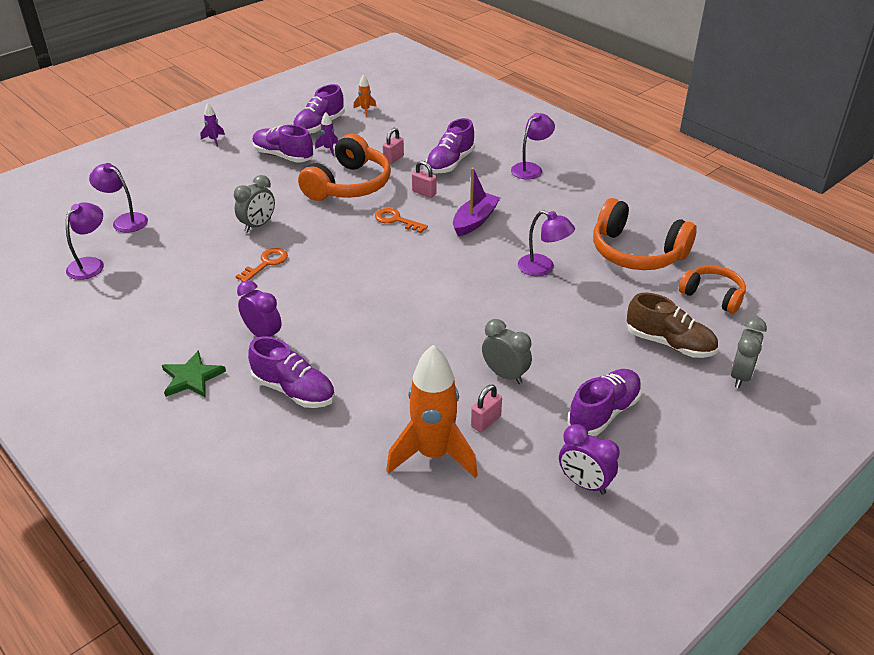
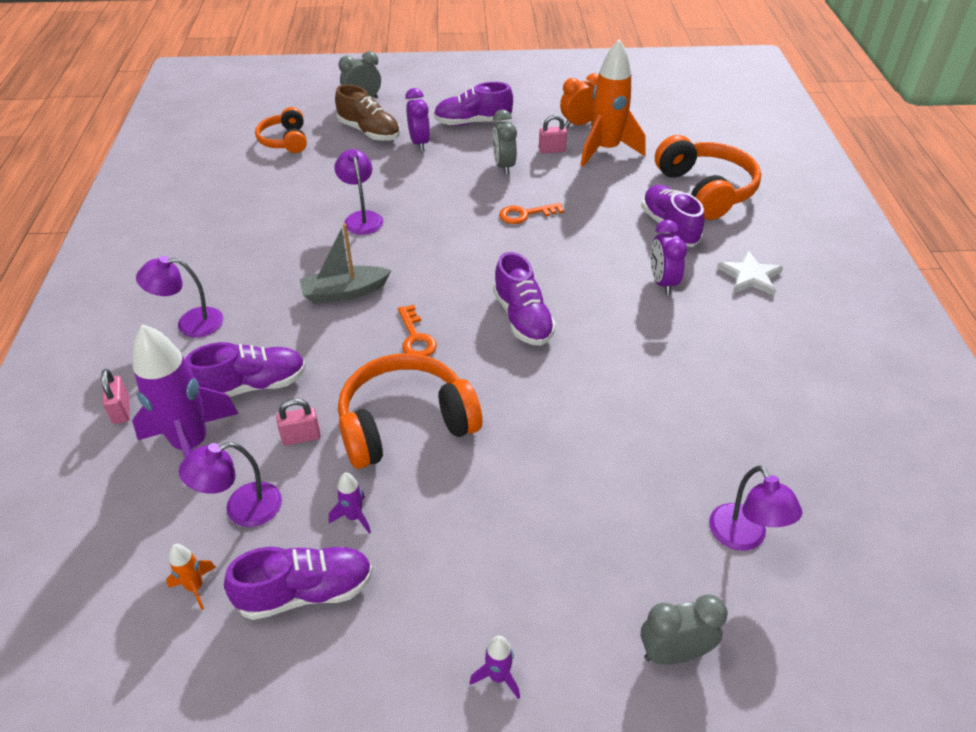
camera: 140 degrees left, 5 degrees up
(91, 264) = (815, 474): purple lamp -> purple lamp (242, 509)
(192, 377) = (750, 276): green star -> white star
(258, 225) = (571, 420): grey clock -> grey clock (673, 653)
(266, 263) = (603, 358): orange key -> orange key (525, 214)
(283, 156) = (429, 545): purple shoe -> purple shoe (522, 318)
(424, 193) = (341, 358): pink padlock -> pink padlock (121, 410)
(439, 136) = (192, 445): none -> purple rocket
(475, 221) = (344, 292): purple boat -> grey boat
(500, 479) = (579, 124): none -> orange clock
(584, 483) = (534, 103): purple clock -> purple clock (419, 143)
(636, 252) = (271, 192): orange headphones -> orange headphones (705, 190)
(669, 343) = (369, 132): brown shoe -> brown shoe turned 150 degrees clockwise

